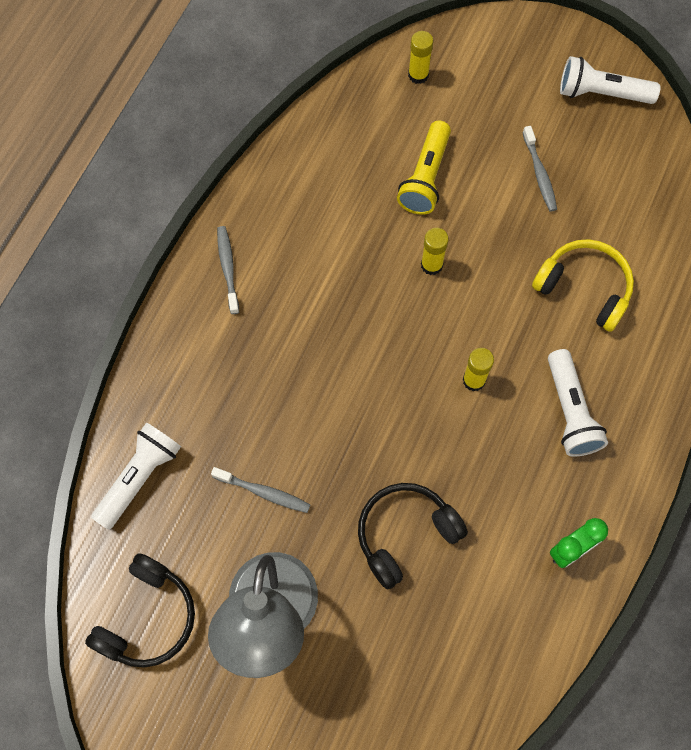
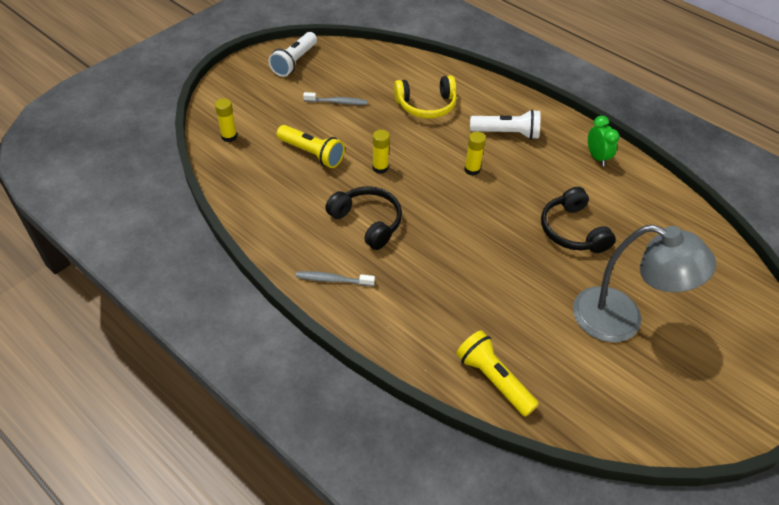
camera: 75 degrees left, 20 degrees down
(139, 477) = (493, 379): white flashlight -> yellow flashlight
(147, 617) = (612, 399): black headphones -> black headphones (367, 222)
(263, 492) = (525, 301): grey toothbrush -> none
(584, 288) = (426, 105): yellow headphones -> yellow headphones turned 150 degrees counterclockwise

